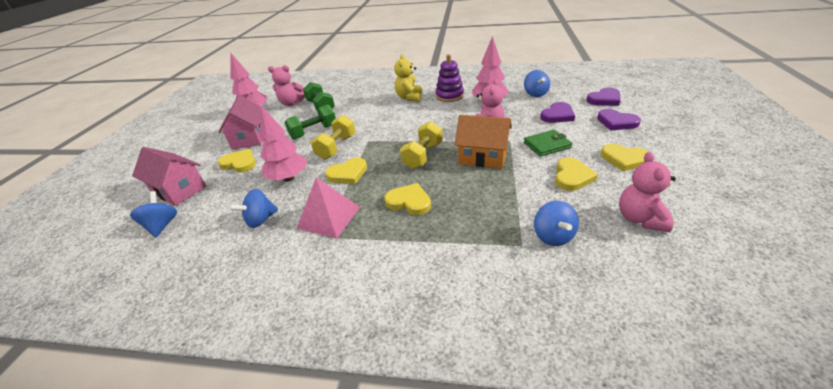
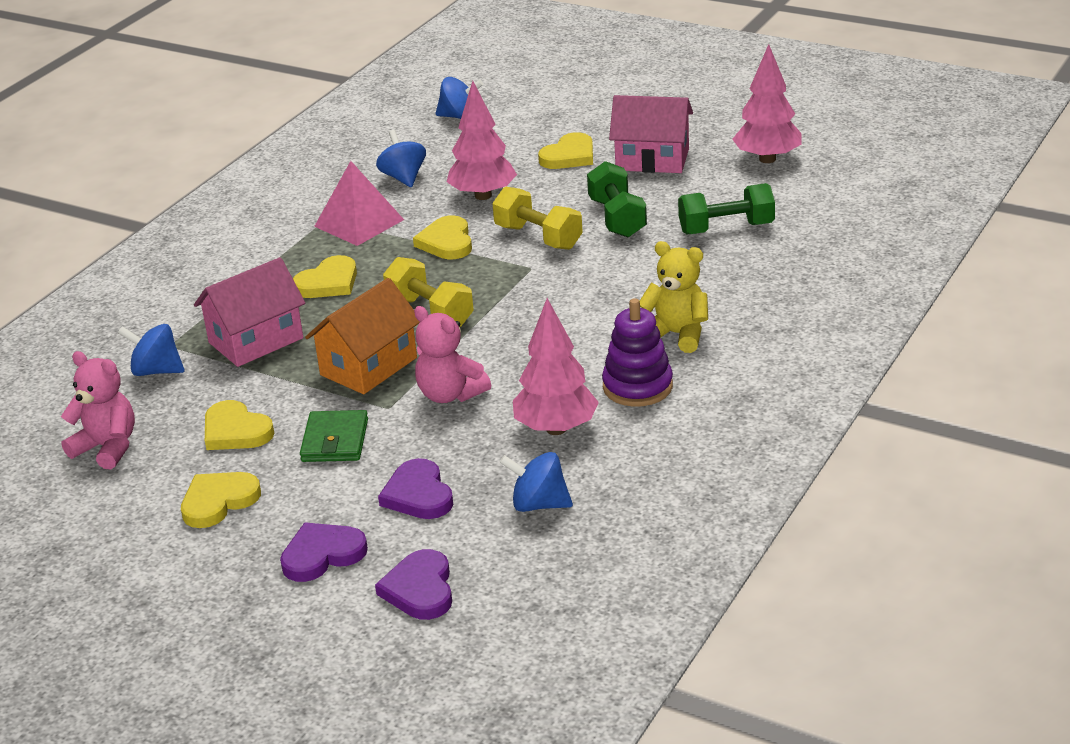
camera: 110 degrees right, 5 degrees down
(179, 190) = (536, 118): pink house -> pink house (256, 340)
(291, 103) = (777, 197): pink teddy bear -> none

